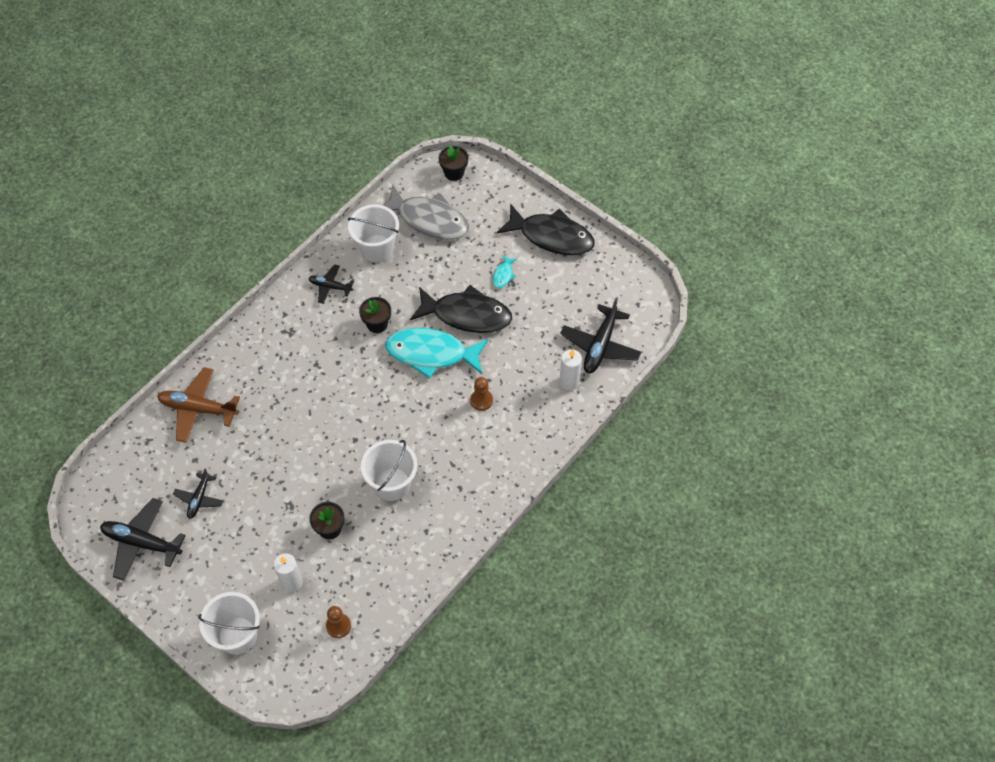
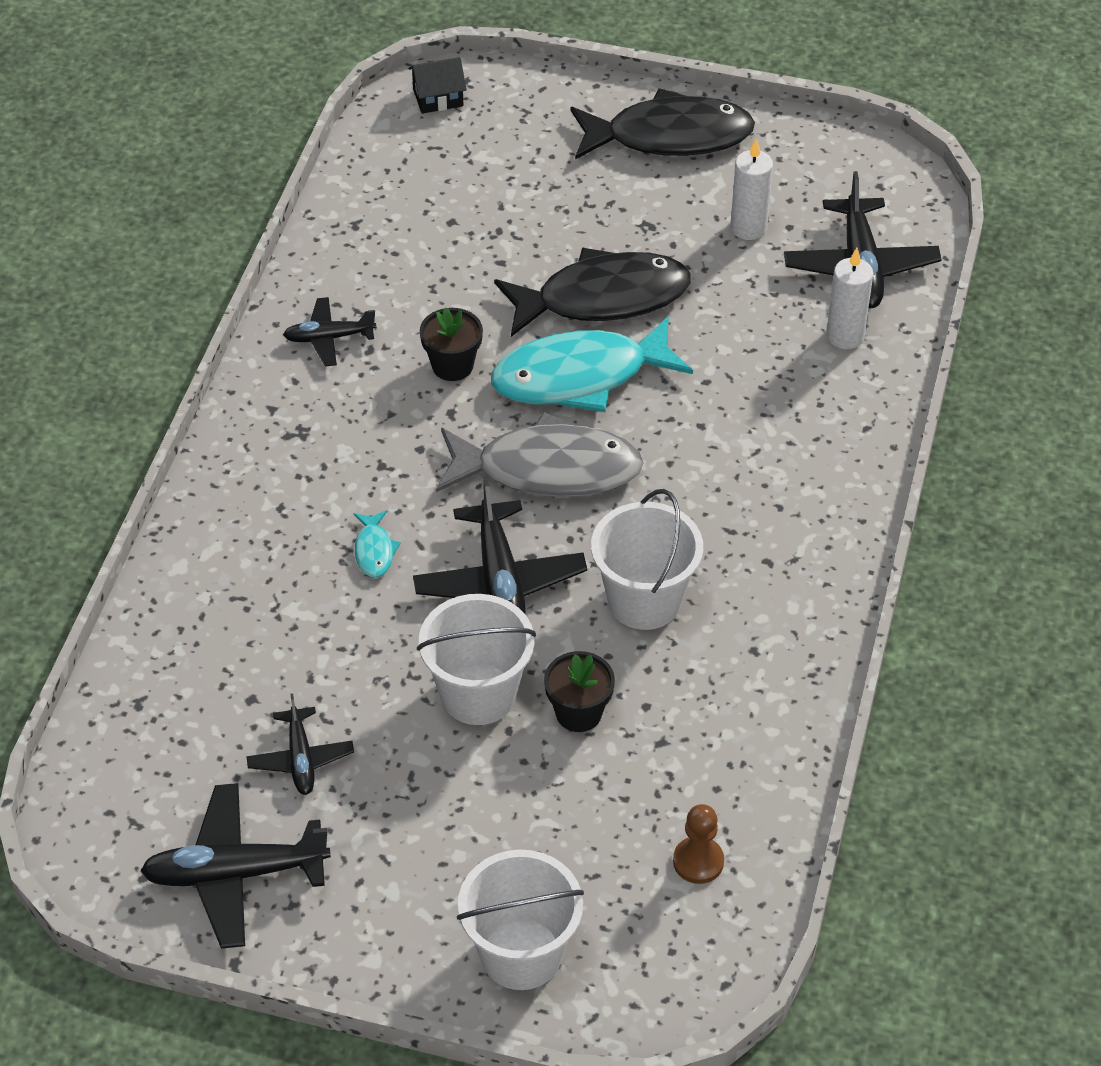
camera: 25 degrees left, 10 degrees down
(198, 409) = (204, 614): brown plane -> none
(292, 582) = (565, 826): white candle -> white candle (748, 228)
(333, 446) = (499, 582): none -> black plane
(376, 248) = (375, 253): white bucket -> white bucket (478, 694)
(429, 219) = (440, 180): grey fish -> grey fish (548, 469)
(454, 173) = (438, 98): black flower pot -> black house
(481, 400) = (715, 416): brown pawn -> none
(503, 275) = (625, 219): turquoise fish -> turquoise fish (374, 551)

